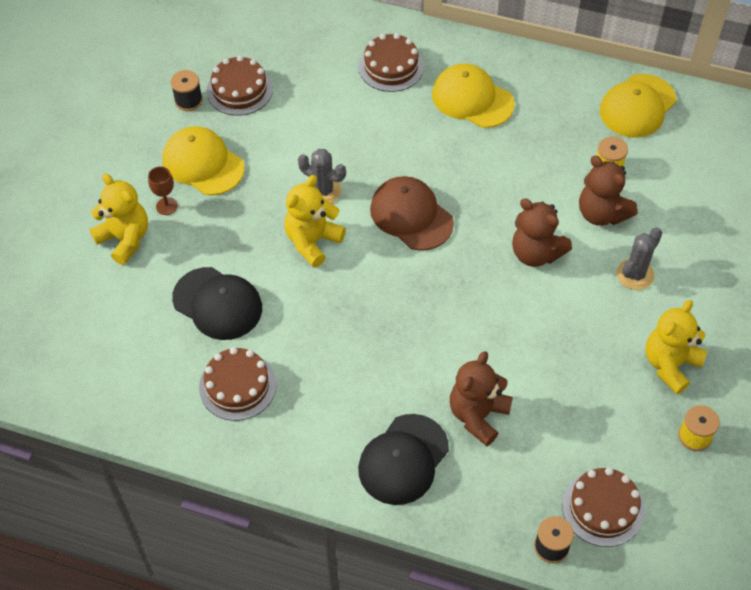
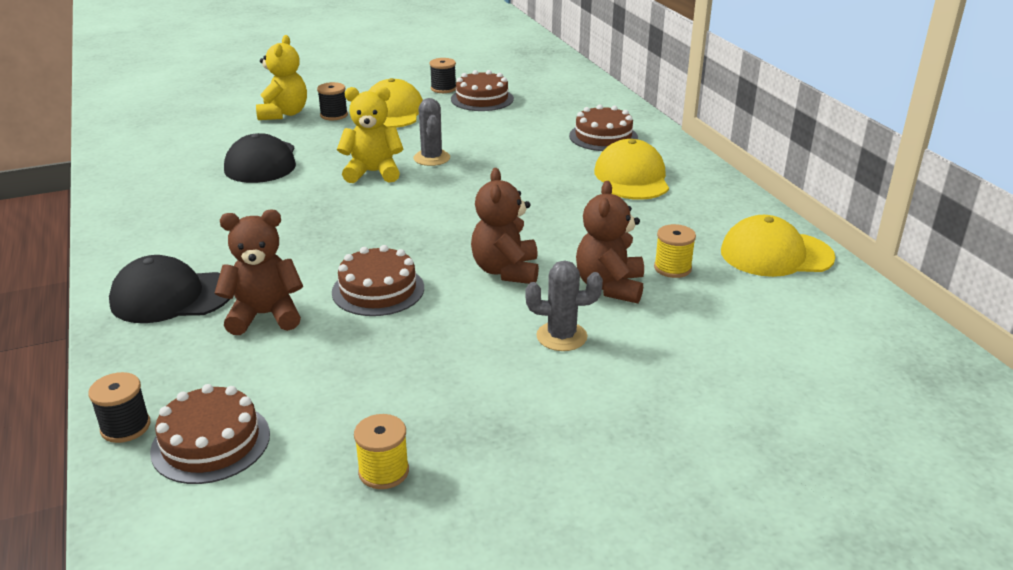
camera: 50 degrees right, 25 degrees down
(167, 206) = (334, 115): brown goblet -> black spool
(237, 386) = (184, 197): brown cake -> brown cake (378, 290)
(411, 216) = (460, 199): brown cap -> none
(670, 364) = (469, 409): yellow teddy bear -> none

